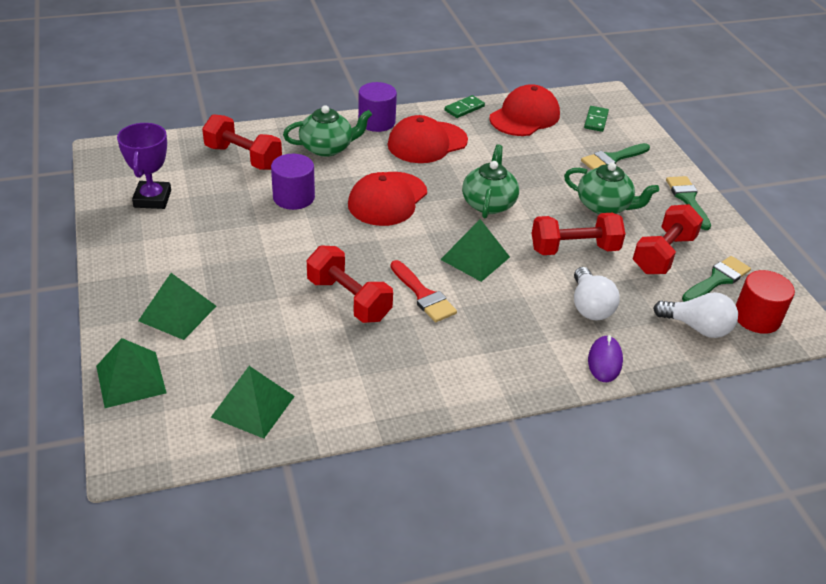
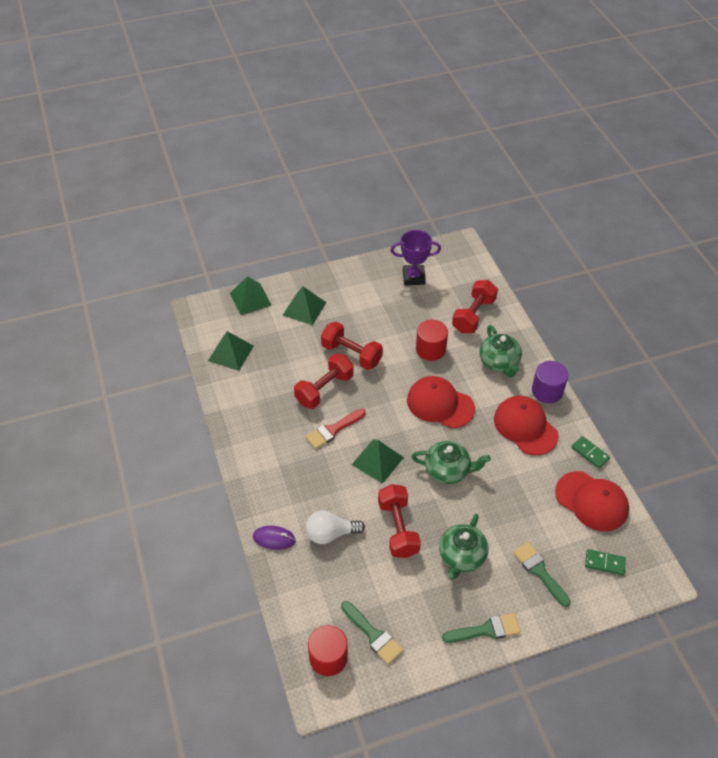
camera: 90 degrees right, 10 degrees up
(293, 197) = (430, 349): purple cylinder -> red cylinder
(663, 254) = (401, 596): red dumbbell -> red dumbbell (351, 354)
(697, 327) = (313, 608): white light bulb -> none

